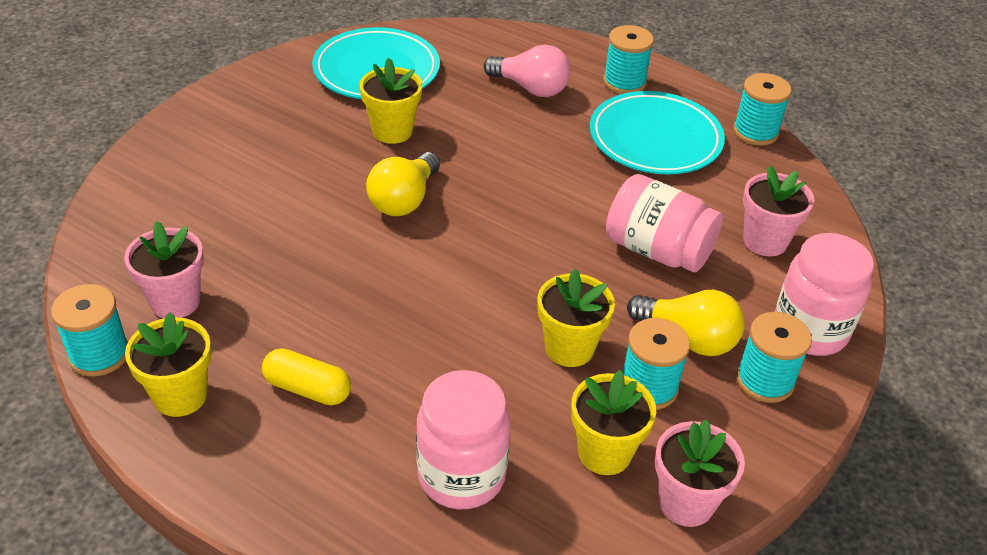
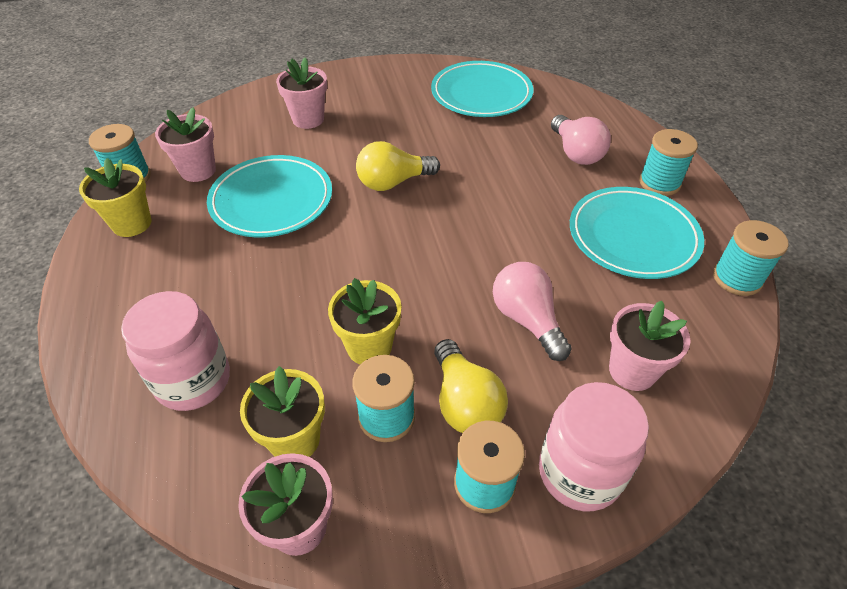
camera: 45 degrees right, 5 degrees up
(226, 183) = (308, 119): none -> pink flower pot
(306, 284) = (272, 200): none -> turquoise plate
(307, 389) = (191, 263): yellow capsule -> none
(392, 131) = (442, 136): yellow flower pot -> none
(657, 250) = (527, 320): pink jar -> pink light bulb

